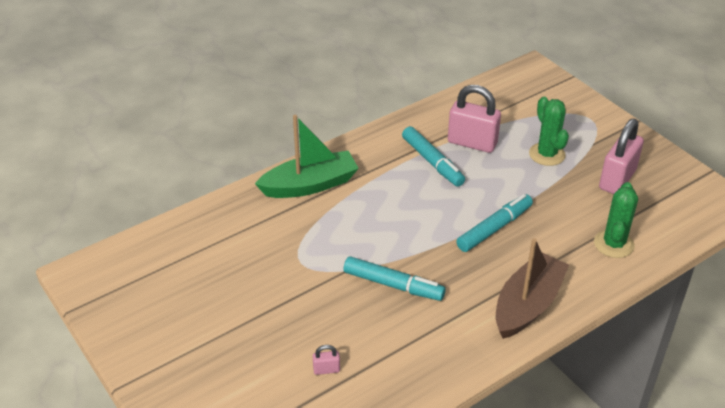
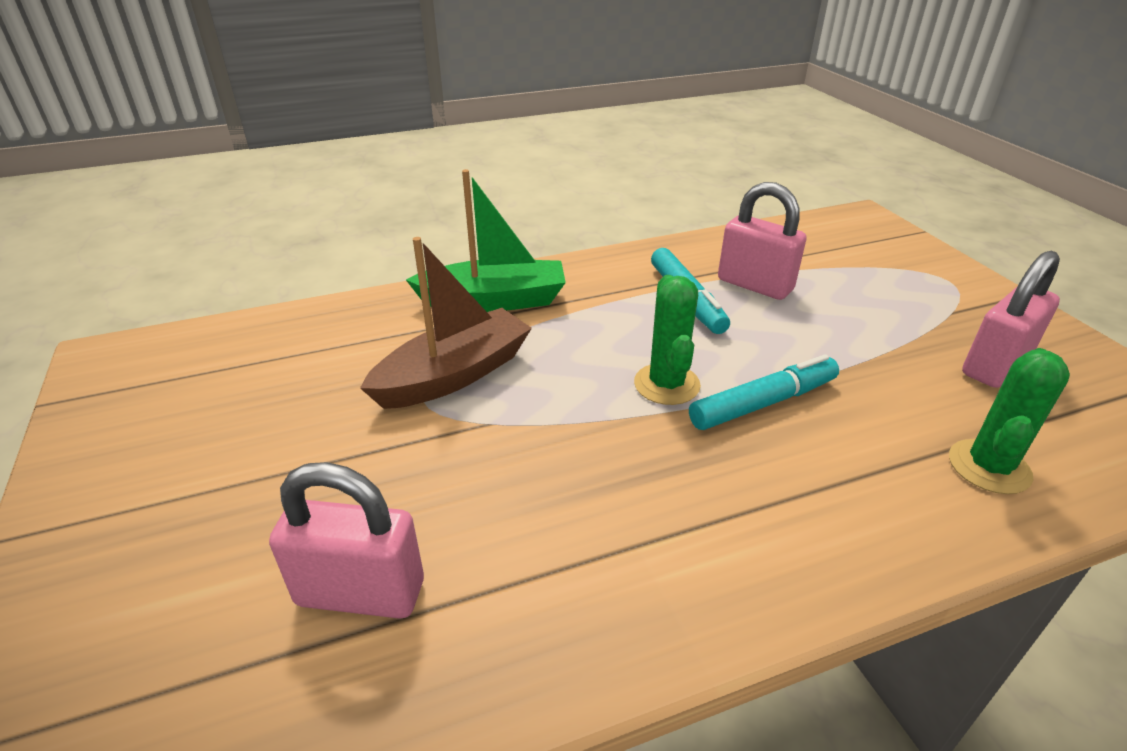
camera: 15 degrees right, 5 degrees down
(326, 369) = (360, 593): pink padlock -> pink padlock, size x2.32
(393, 285) = (556, 461): turquoise marker -> none
(527, 305) = (800, 548): brown boat -> brown boat (454, 375)
(547, 154) = (872, 315): green cactus -> green cactus (666, 384)

